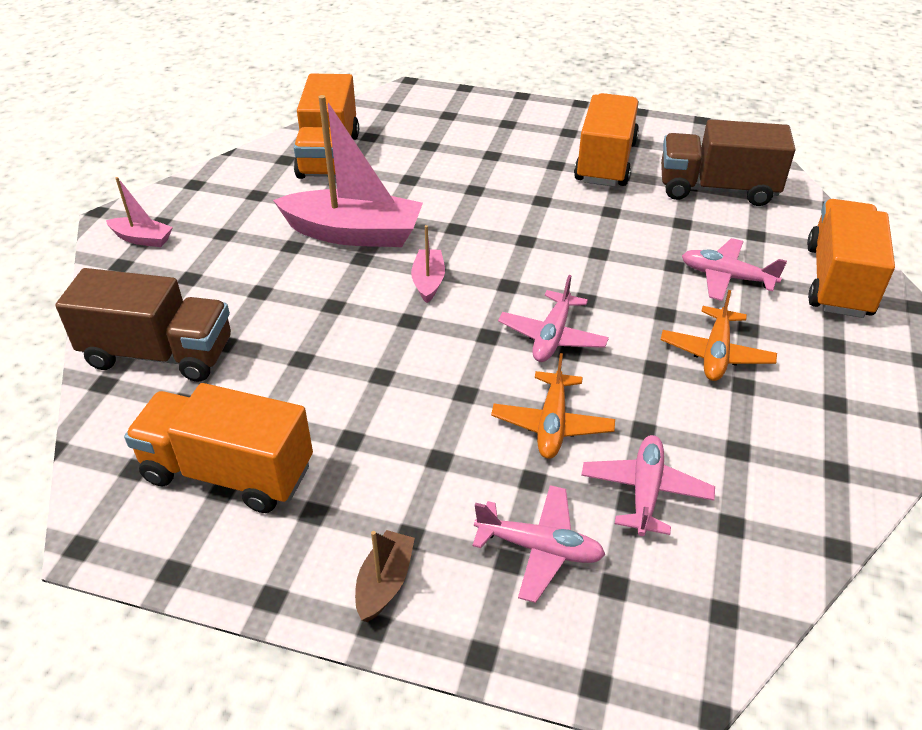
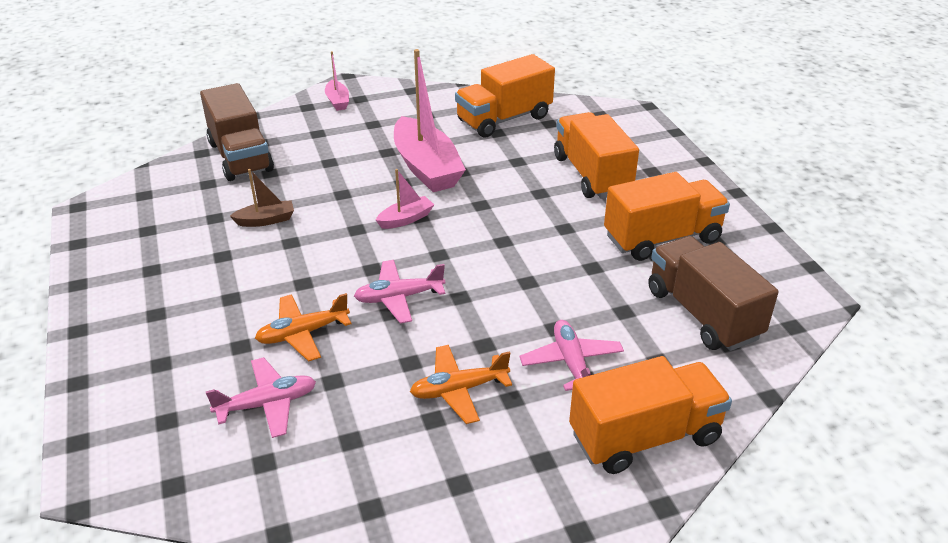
camera: 55 degrees right, 5 degrees down
(228, 472) = (162, 225): orange truck -> orange truck (592, 175)
(385, 582) = (112, 320): brown boat -> brown boat (266, 220)
(539, 548) = (179, 373): pink plane -> none

